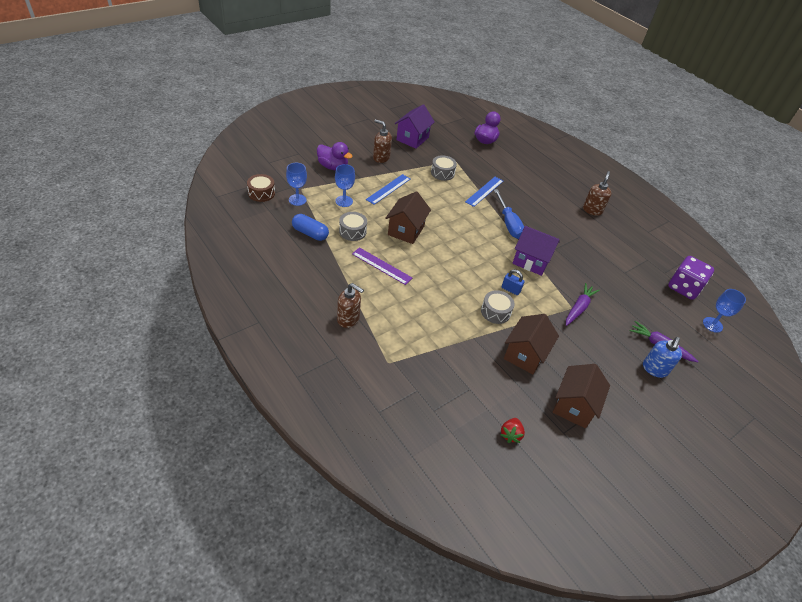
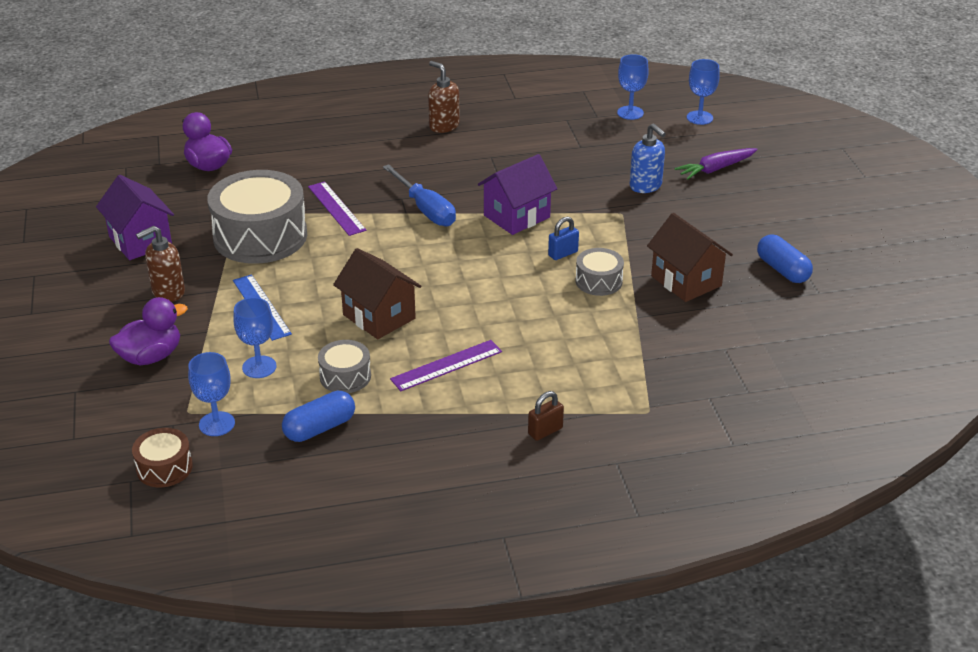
camera: 60 degrees left, 10 degrees down
(348, 319) = (545, 431): brown soap dispenser -> brown padlock
(442, 173) = (260, 236): grey drum -> grey drum, size x2.08
(484, 191) = (336, 208): blue ruler -> purple ruler
(508, 223) = (426, 209): blue screwdriver -> blue screwdriver turned 45 degrees clockwise
(510, 434) = (808, 336): red strawberry -> none
(574, 406) = (782, 270): brown house -> blue capsule
(578, 308) = (625, 207): purple carrot -> none
(654, 369) = (750, 188): blue soap dispenser -> blue soap dispenser (646, 186)
(683, 287) = (630, 113): purple dice -> blue goblet

